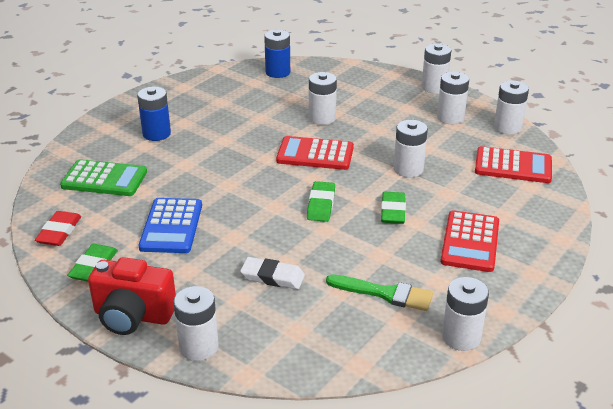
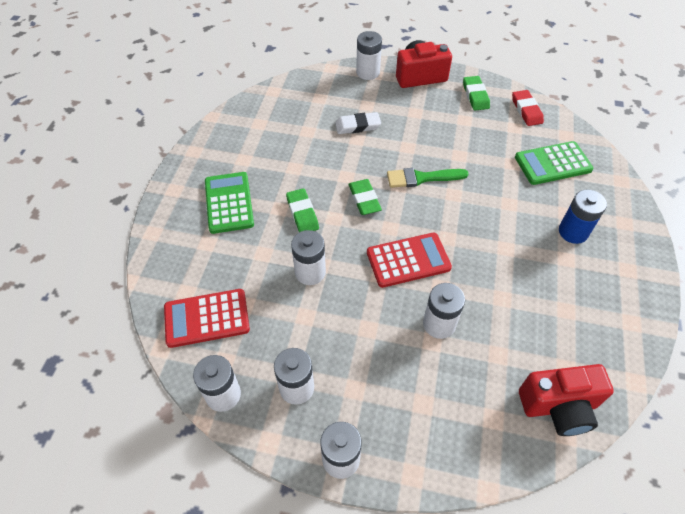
camera: 155 degrees right, 20 degrees up
(171, 226) = (458, 140): blue calculator -> none
(278, 72) = (559, 407): blue battery -> red camera
(385, 293) = (277, 138): green brush -> green brush (422, 178)
(461, 337) = (217, 125): white battery -> none
(470, 242) = (229, 203): red calculator -> green calculator

